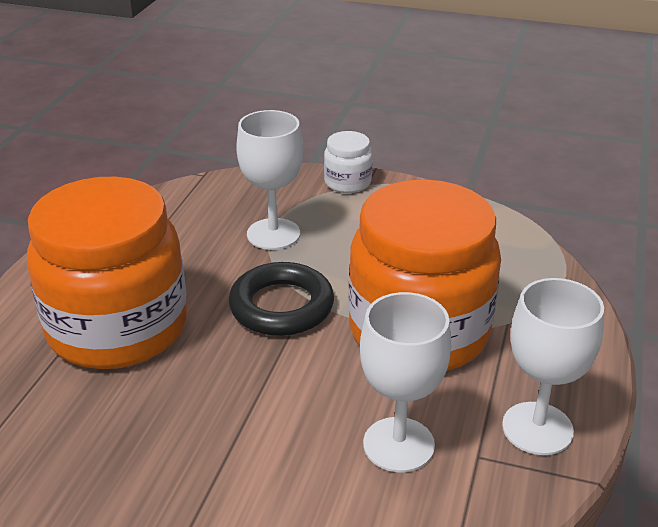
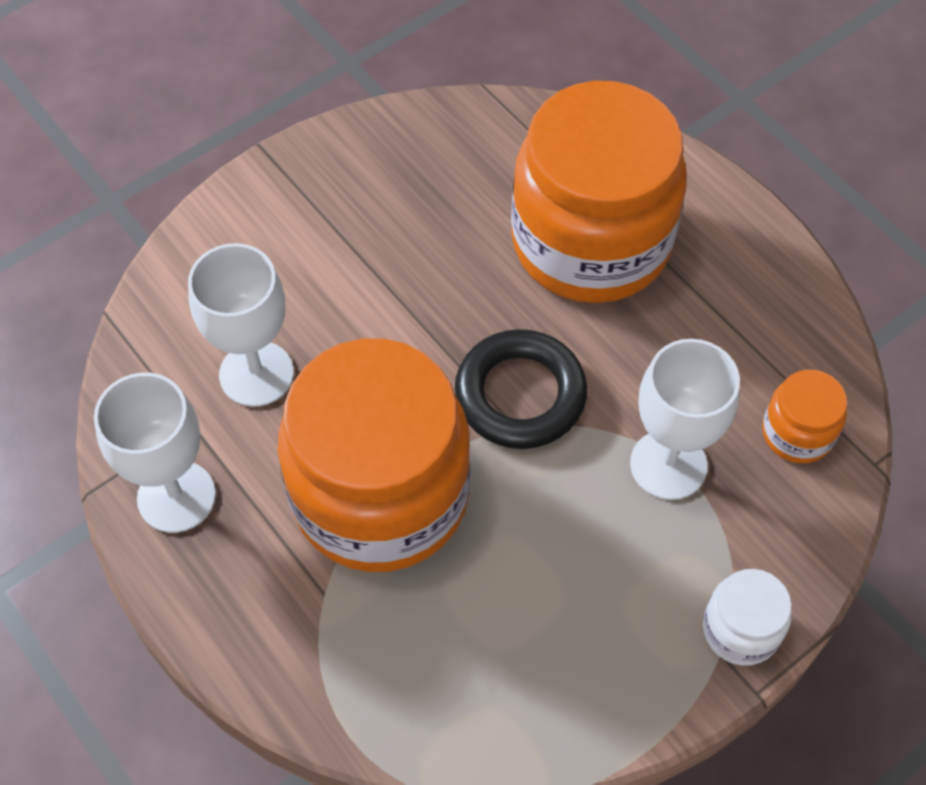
camera: 125 degrees right, 25 degrees up
(207, 201) = (797, 433): none -> orange jar

